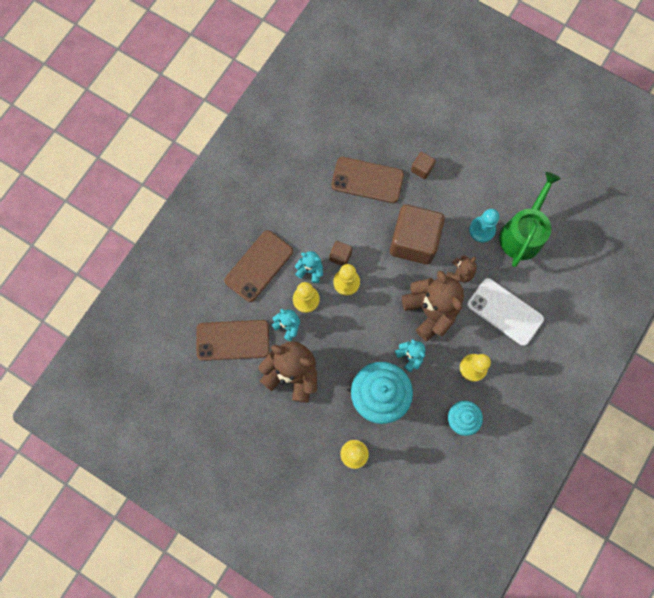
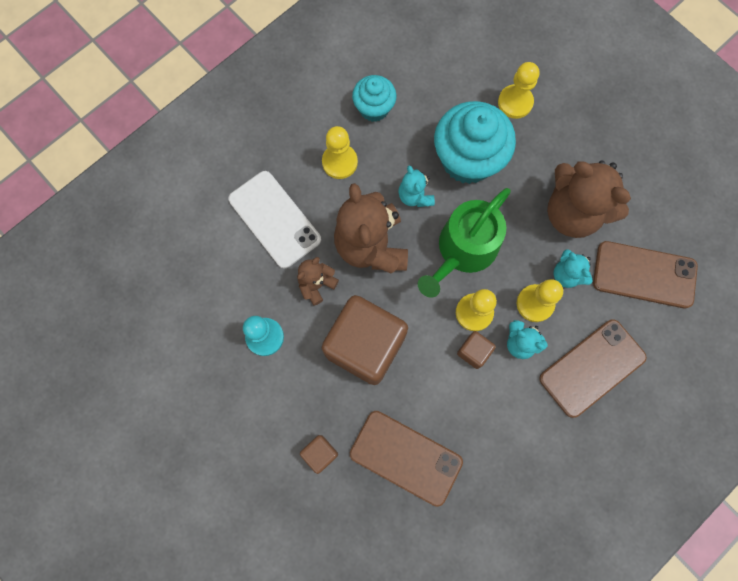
camera: 165 degrees left, 0 degrees up
(523, 233) = (210, 317): green watering can -> green watering can (463, 250)

